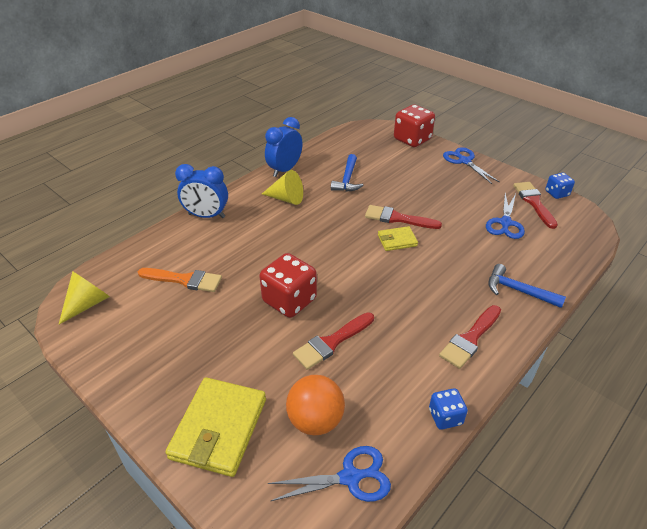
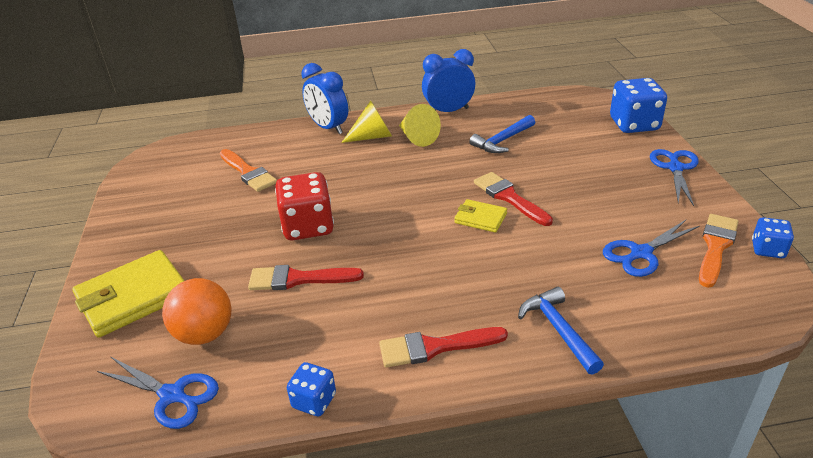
camera: 40 degrees right, 5 degrees down
(88, 304) = (163, 161): yellow cone -> yellow cone (372, 136)
(412, 139) = (634, 124): red dice -> blue dice
(534, 202) = (716, 246): red brush -> orange brush

